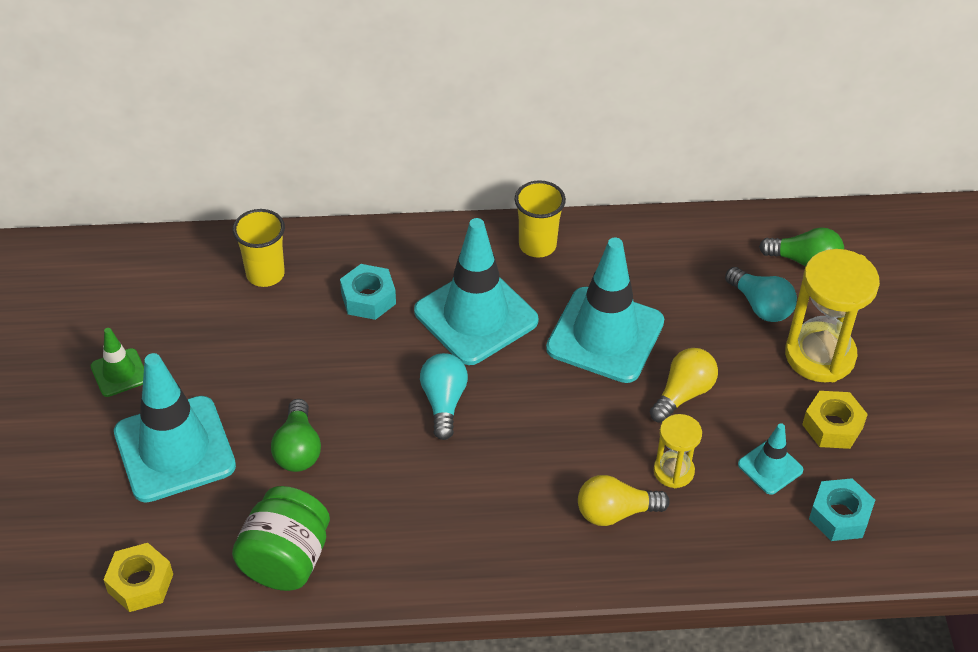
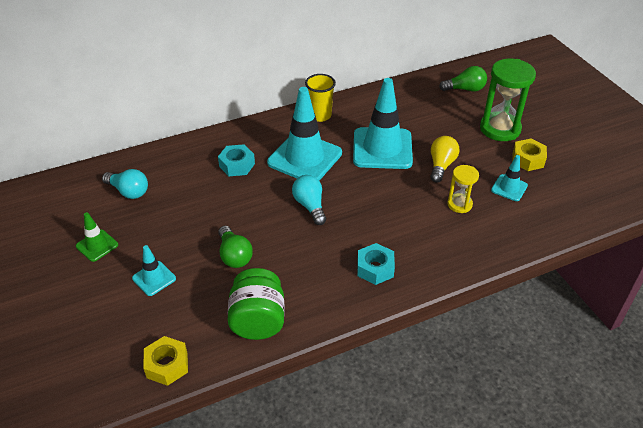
camera: 20 degrees left, 5 degrees down
(174, 449) = (154, 278): turquoise traffic cone -> turquoise traffic cone, size x0.48
(265, 274) = (167, 168): yellow cup -> none
(615, 512) = (440, 234): yellow light bulb -> none
(760, 306) = (455, 114): turquoise light bulb -> turquoise light bulb (129, 191)
(820, 355) = (500, 129): yellow hourglass -> green hourglass
(839, 516) = (559, 201): turquoise nut -> turquoise nut (375, 268)

